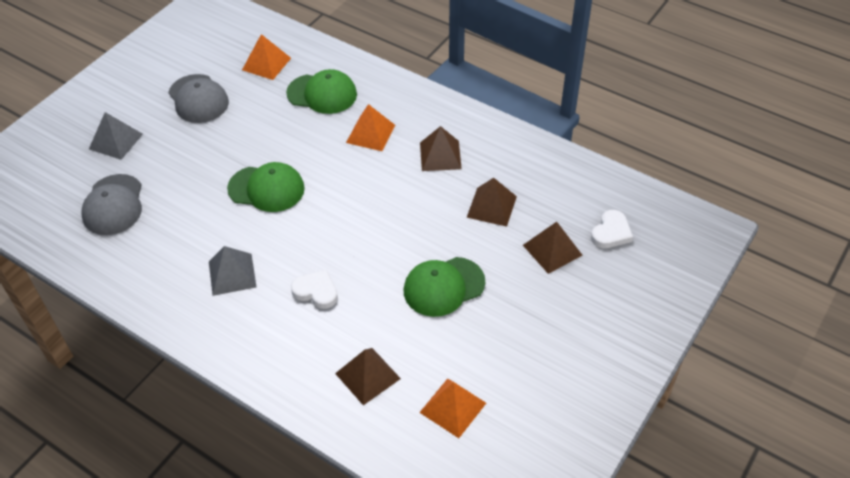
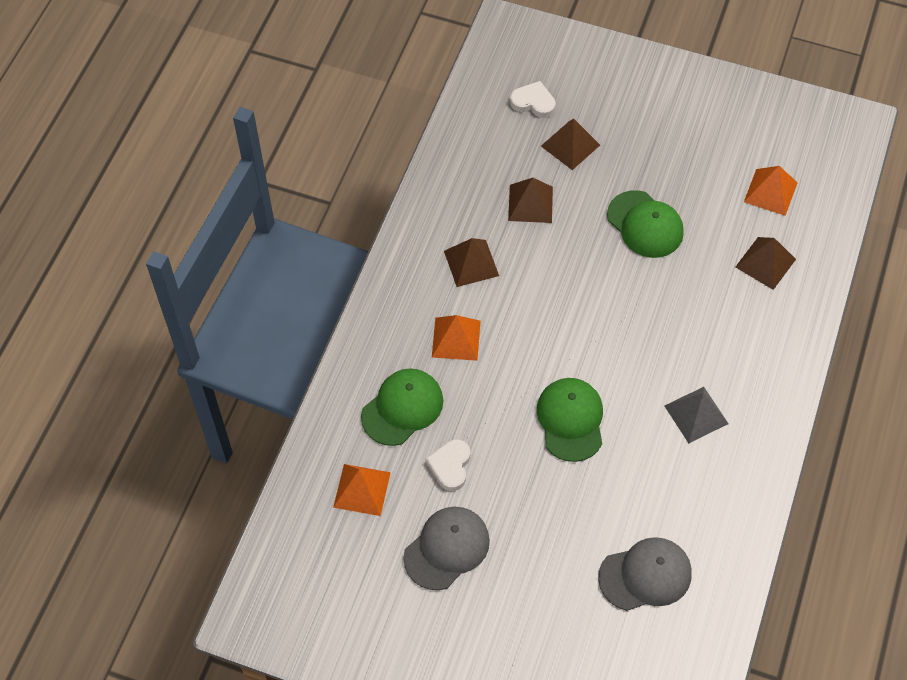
camera: 105 degrees left, 10 degrees up
(116, 141) = (546, 618): grey pyramid -> none
(316, 291) = (689, 331): white heart -> white heart (450, 466)
(322, 94) = (402, 408): green cap -> green cap turned 45 degrees clockwise

